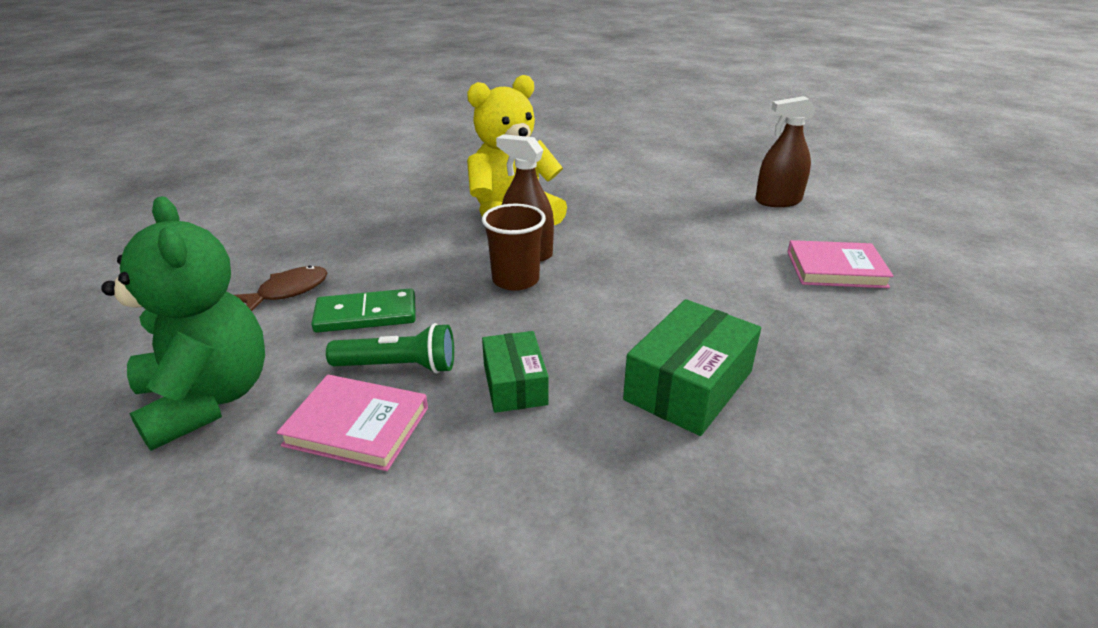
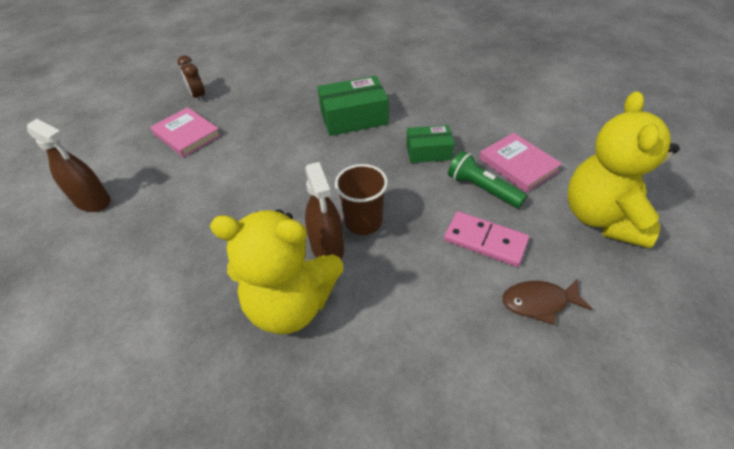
camera: 140 degrees left, 15 degrees up
(207, 399) = (601, 218): green teddy bear -> yellow teddy bear
(366, 315) = (485, 241): green domino -> pink domino
(514, 384) = (428, 152): green box -> green box turned 60 degrees clockwise
(941, 311) = (198, 96): none -> brown clock

